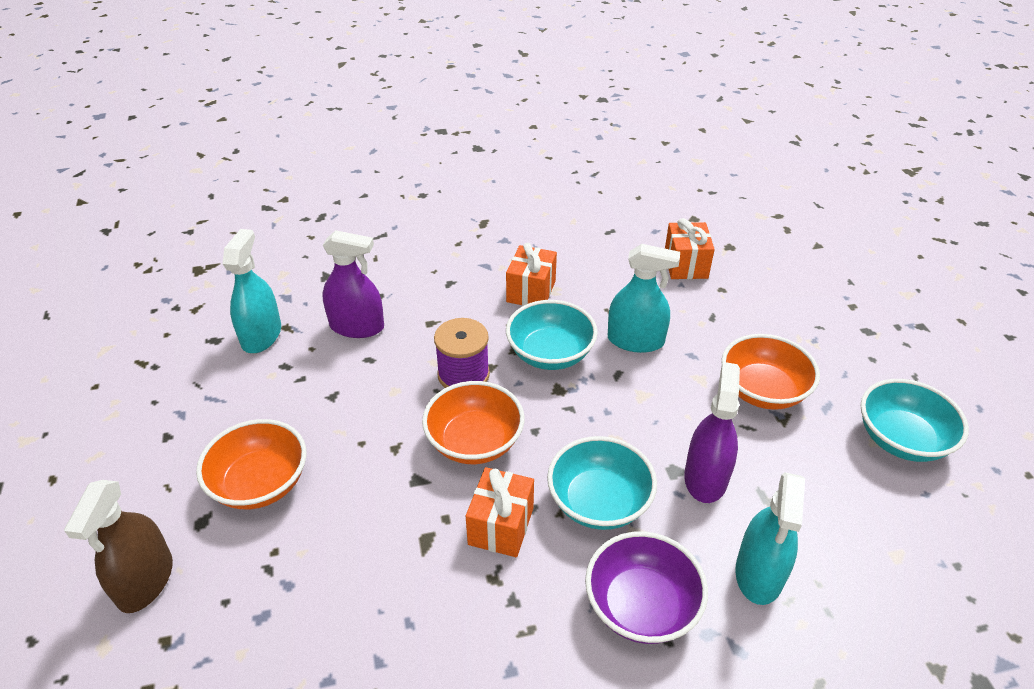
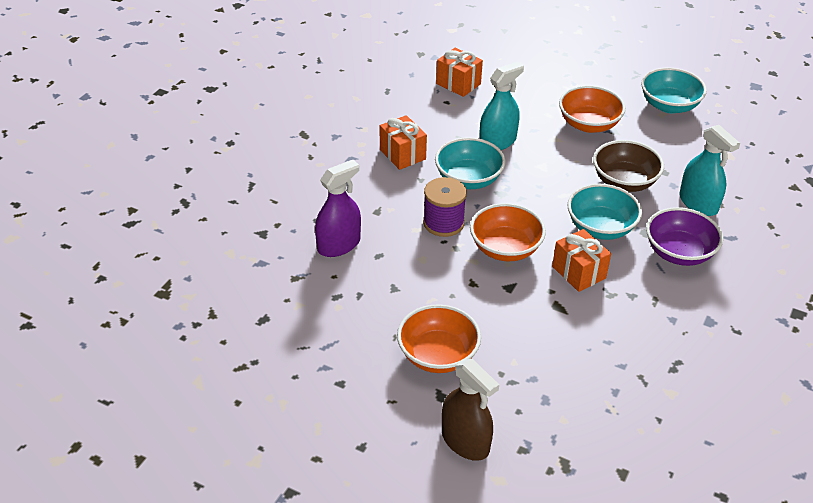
camera: 50 degrees left, 0 degrees up
(261, 335) = (289, 293): turquoise spray bottle -> none
(705, 478) = (624, 182): purple spray bottle -> brown bowl

